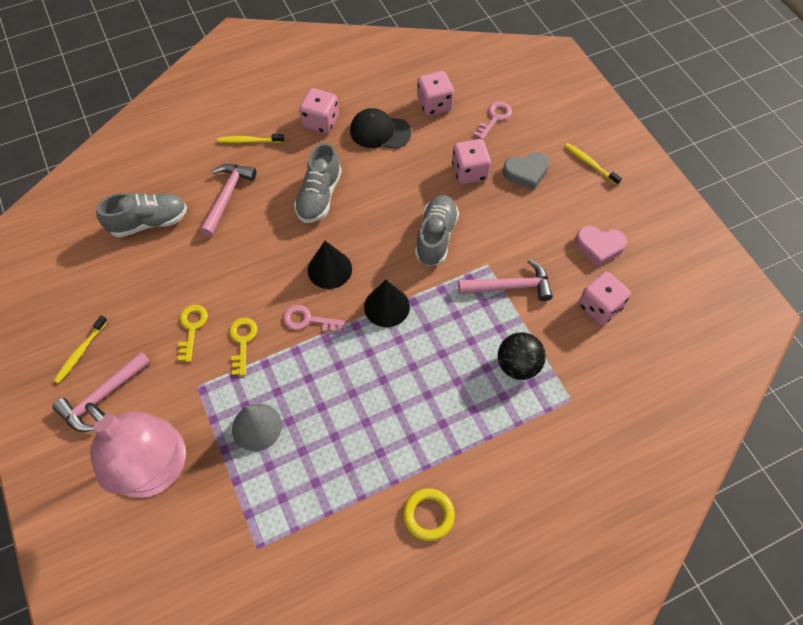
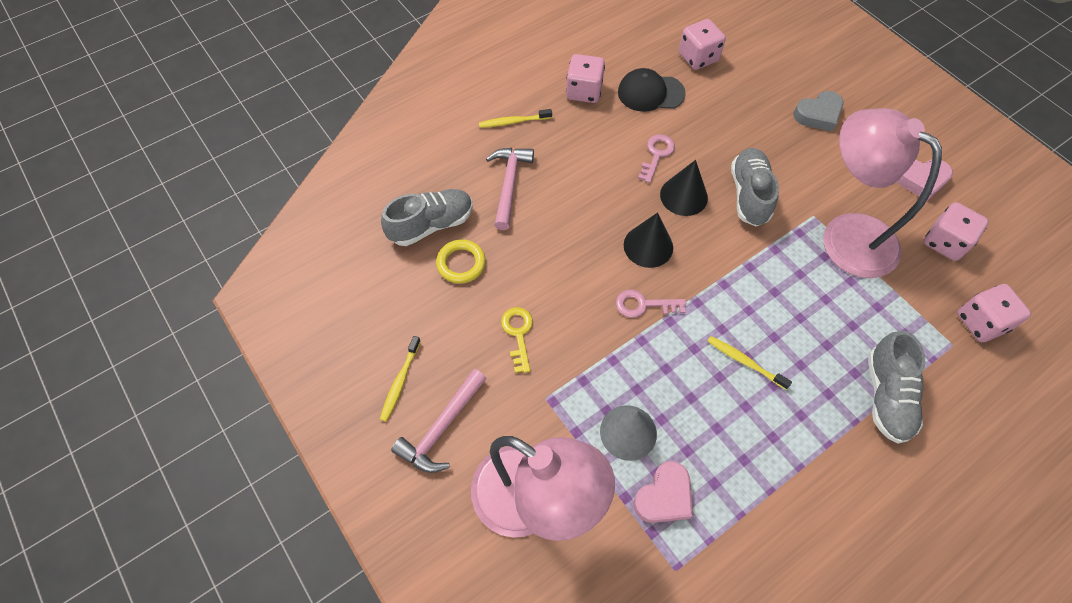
camera: 10 degrees left, 0 degrees up
(242, 341) = (580, 340): yellow key -> none
(268, 486) = (664, 496): none -> pink heart
(319, 196) = (609, 170): grey shoe -> grey shoe (886, 396)
(386, 306) = (723, 276): black cone -> black cone (683, 196)
(428, 515) = (850, 497): yellow ring -> yellow ring (461, 263)
(469, 172) = (759, 122): pink dice -> pink dice (980, 322)
(494, 118) = (765, 63): pink key -> pink key (656, 155)
(510, 286) = (846, 235): pink hammer -> pink lamp
(518, 365) = (884, 317): black ball -> none
(590, 164) = (879, 96): yellow toothbrush -> yellow toothbrush (745, 362)

